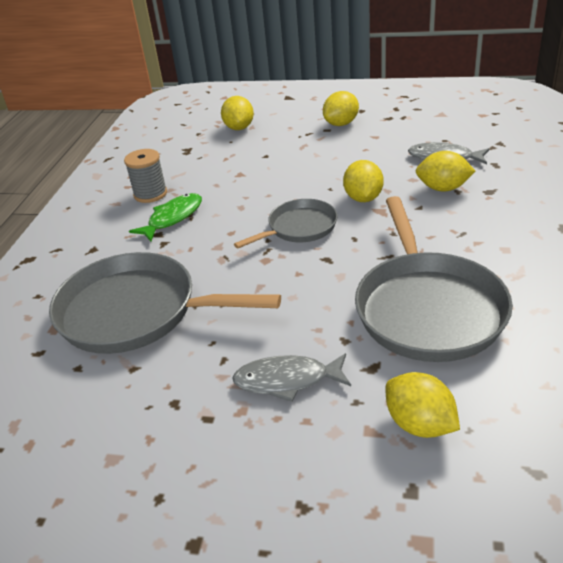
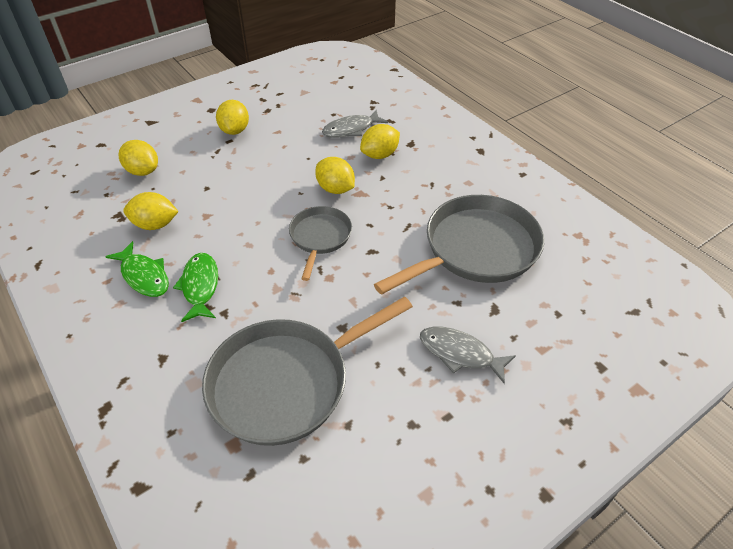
camera: 50 degrees left, 10 degrees up
(150, 194) = (144, 276): grey spool -> green fish
(287, 380) = (460, 353): grey fish -> grey fish turned 75 degrees clockwise
(420, 424) = (559, 326): yellow lemon -> yellow lemon (155, 225)
(427, 308) = (476, 249): grey pan -> grey pan turned 75 degrees counterclockwise

